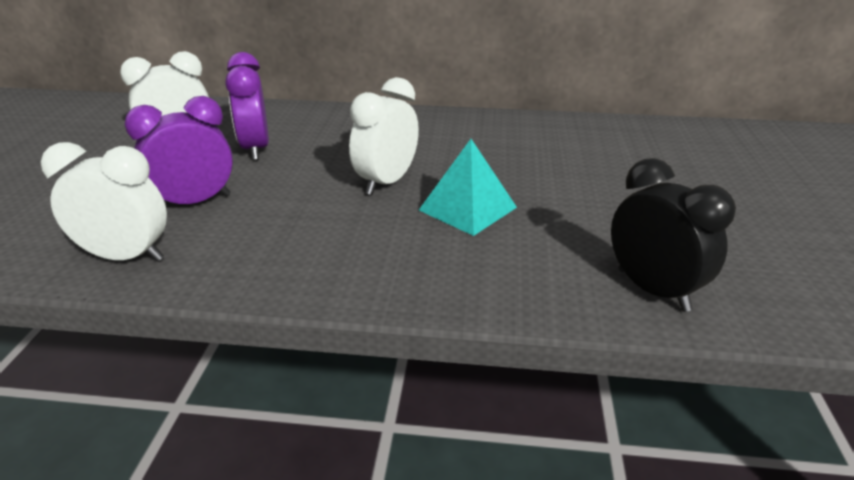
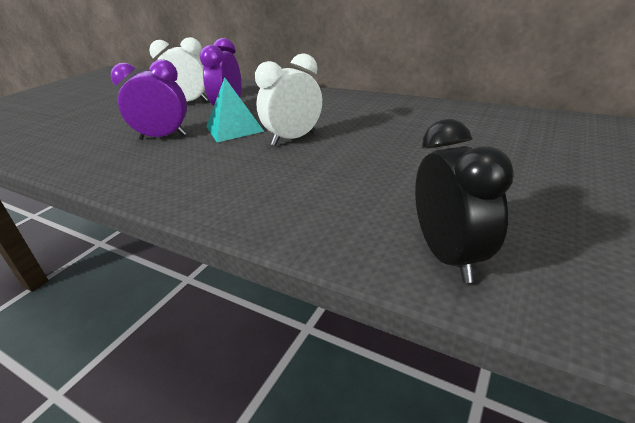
camera: 25 degrees right, 0 degrees up
(126, 257) = (95, 163): white clock -> none
(467, 208) = (337, 164): turquoise pyramid -> turquoise pyramid (234, 129)

